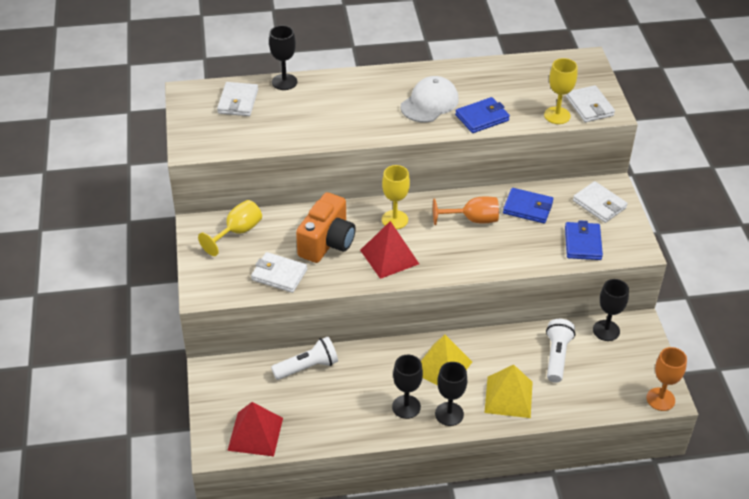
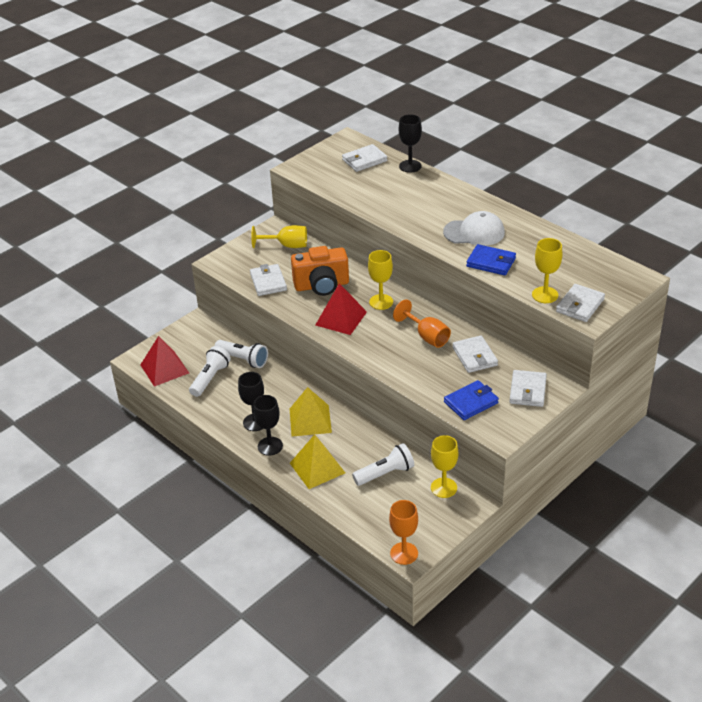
camera: 55 degrees right, 5 degrees down
(309, 406) = (210, 378): none -> white flashlight
(527, 208) = (474, 356): blue wallet -> white wallet
(606, 330) = (443, 488): black goblet -> yellow goblet

